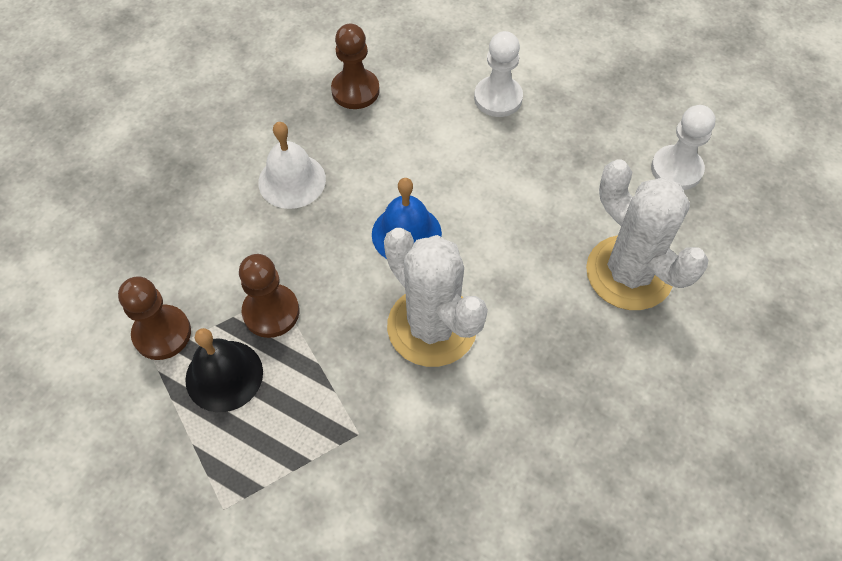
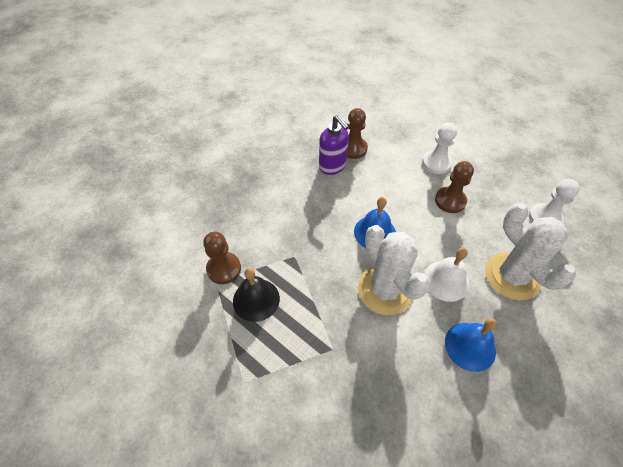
camera: 10 degrees right, 5 degrees down
(271, 312) = (289, 266): brown pawn -> brown pawn (450, 201)
(292, 180) = (311, 193): white bell -> white bell (446, 280)
(323, 128) = (332, 166): none -> purple soap dispenser
(570, 394) = (470, 346): none -> blue bell

